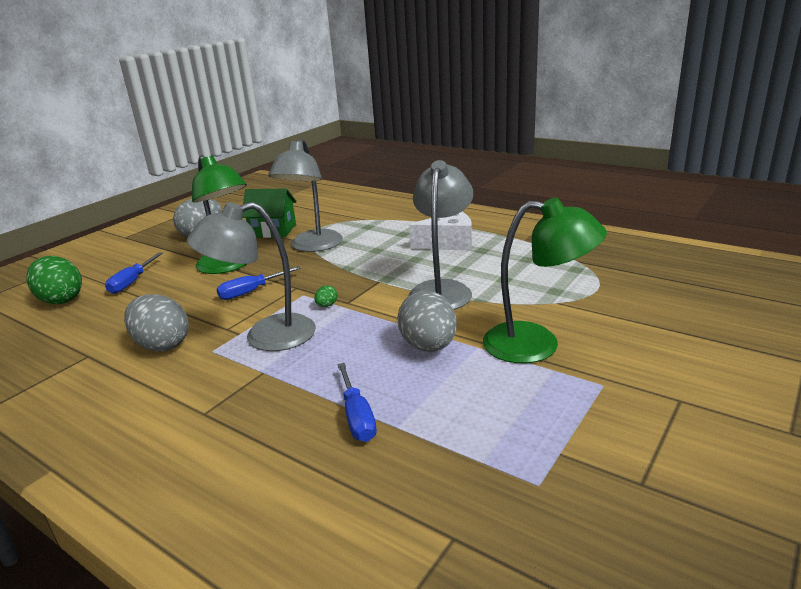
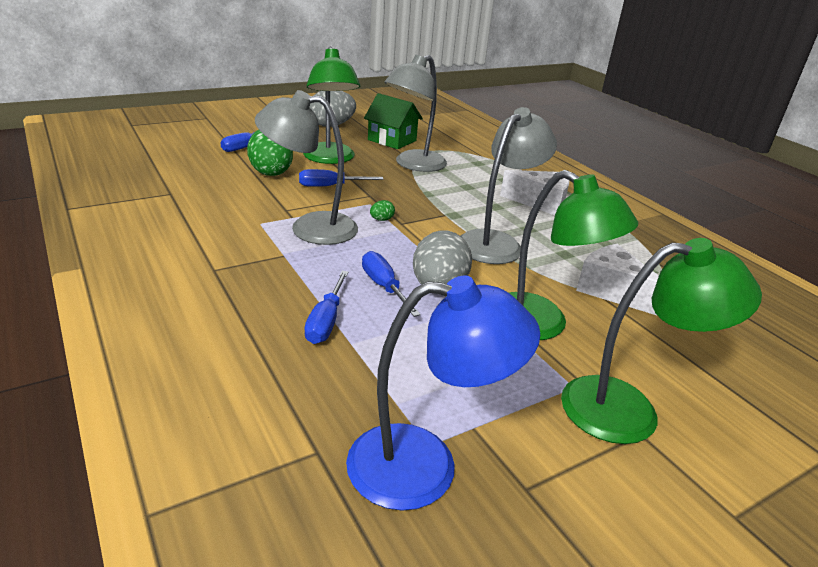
camera: 20 degrees right, 5 degrees up
(61, 300) = (186, 143): green egg -> green egg (270, 172)
(162, 345) = (228, 205): grey egg -> none
(381, 364) = (384, 286): none -> blue screwdriver
(552, 504) = (425, 466): none -> blue lamp
(564, 296) = (612, 291): none -> white cheese
(656, 385) = (629, 409): none -> green lamp

